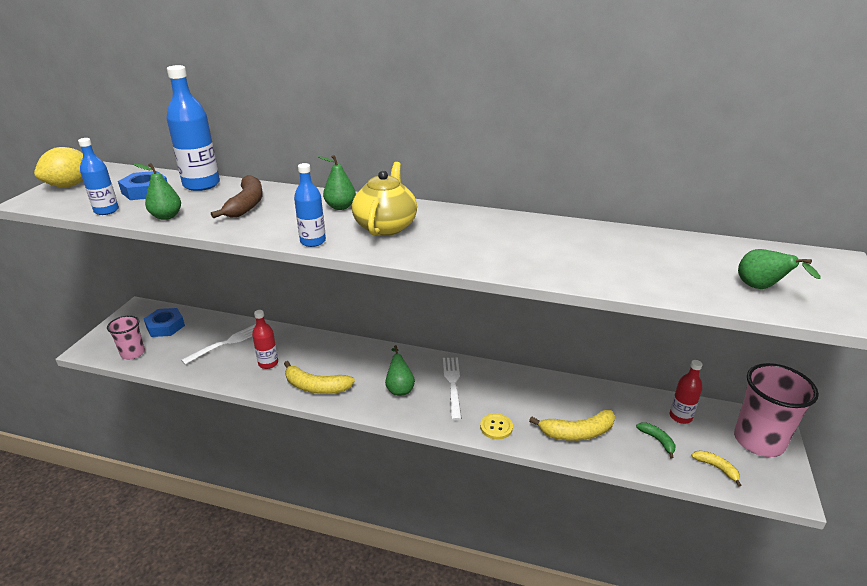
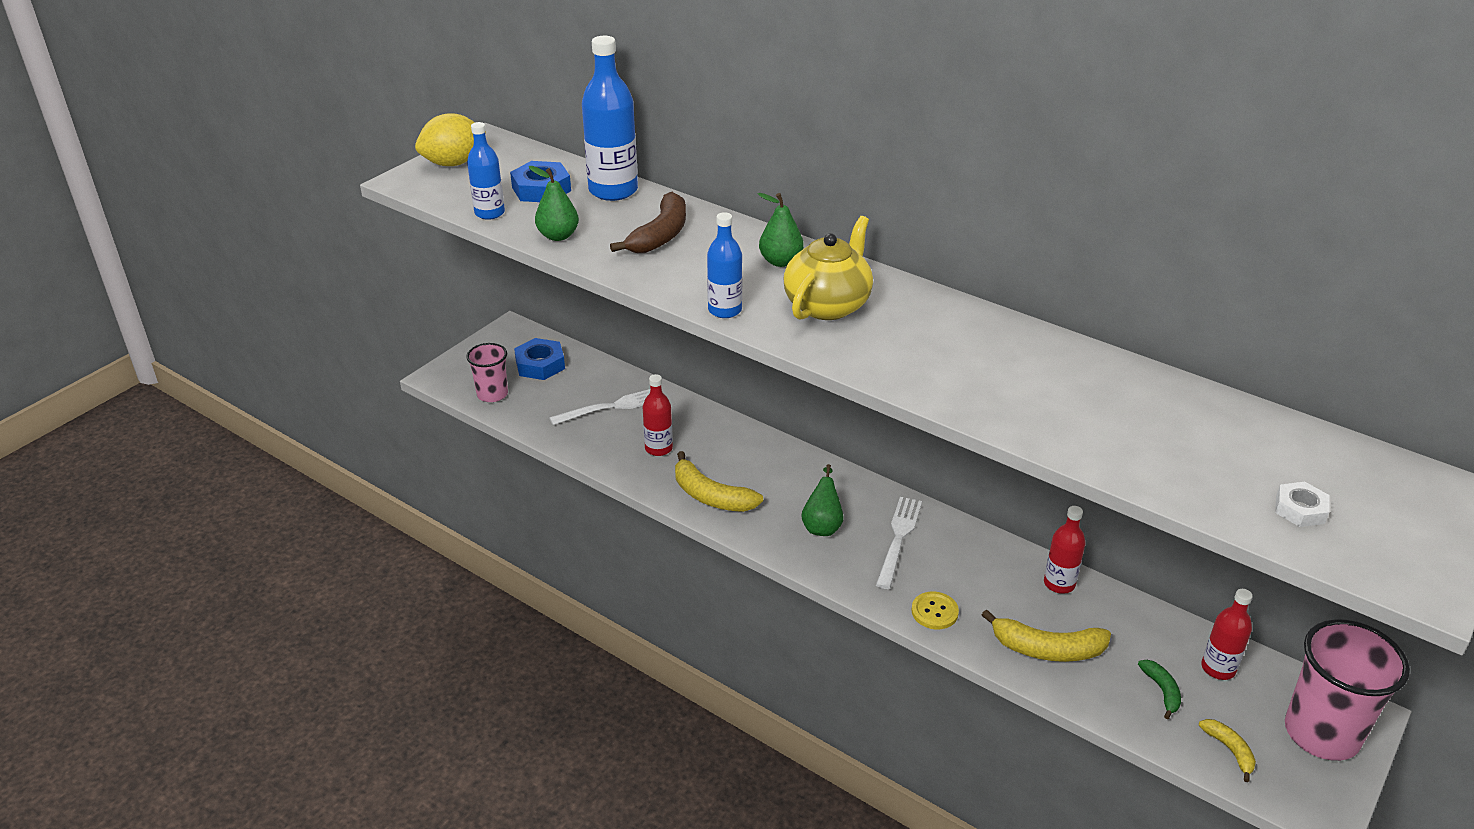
camera: 20 degrees right, 5 degrees up
(563, 388) = (1059, 584): none -> red bottle
(761, 288) = (1300, 509): green pear -> white nut

